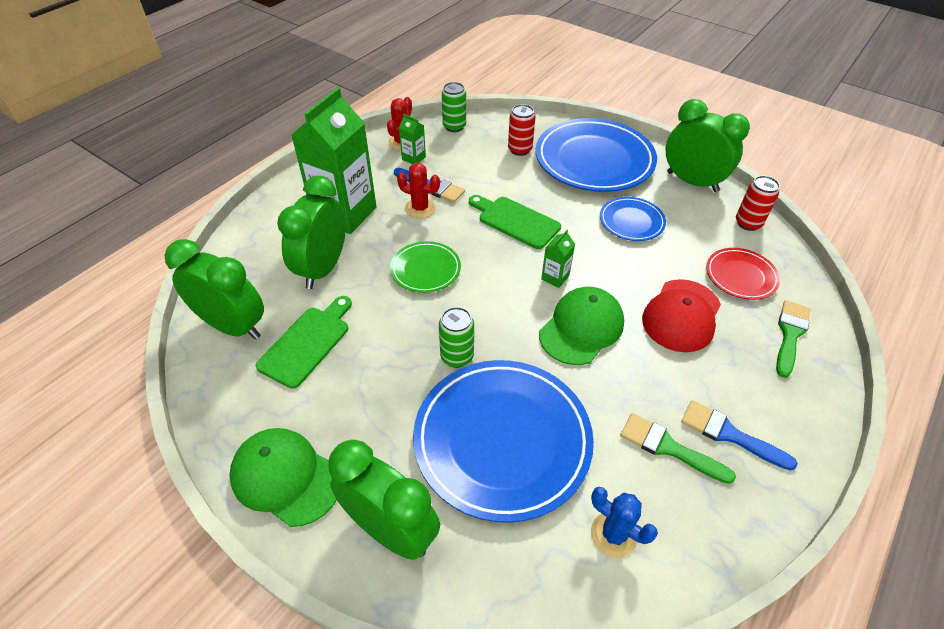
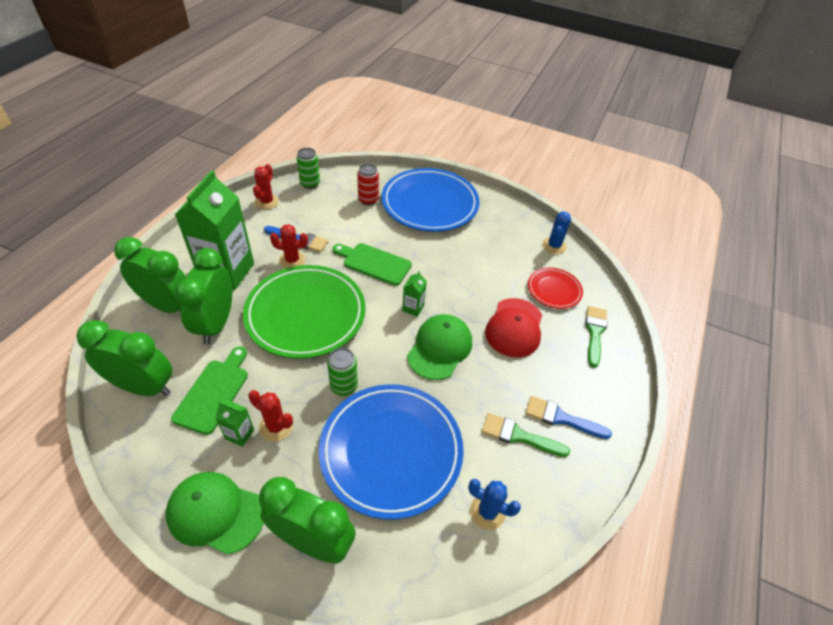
camera: 15 degrees left, 0 degrees up
(370, 391) = (276, 427): none -> red cactus
(413, 158) = (279, 215): green carton -> green carton (239, 434)
(425, 269) = (305, 314): green plate -> green plate, size x2.02
(631, 221) = (466, 254): blue plate -> none
(692, 182) = (508, 215): green clock -> green clock (168, 305)
(748, 223) = (554, 246): red can -> blue cactus

